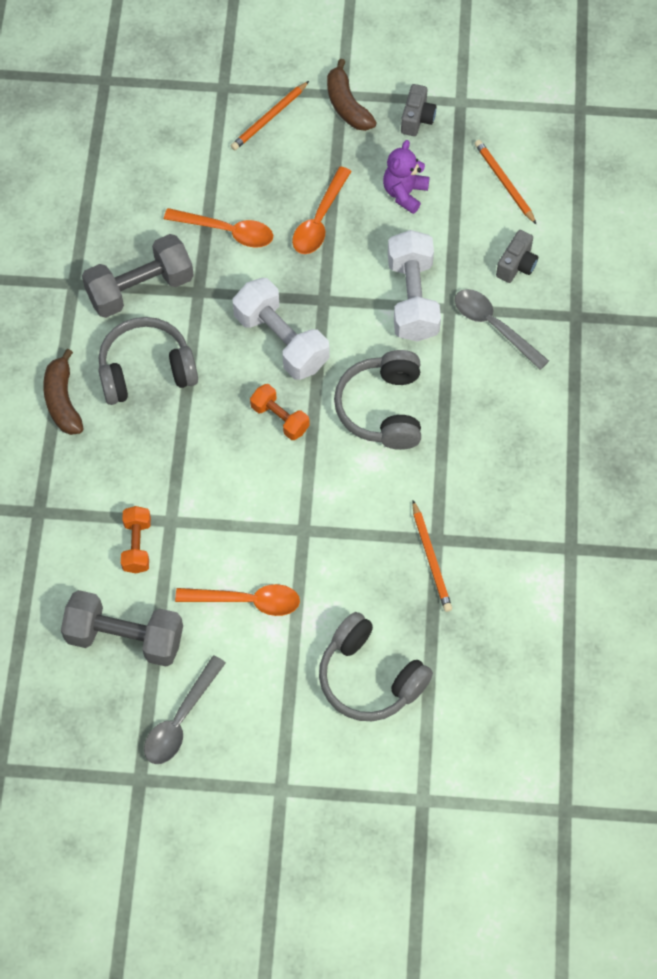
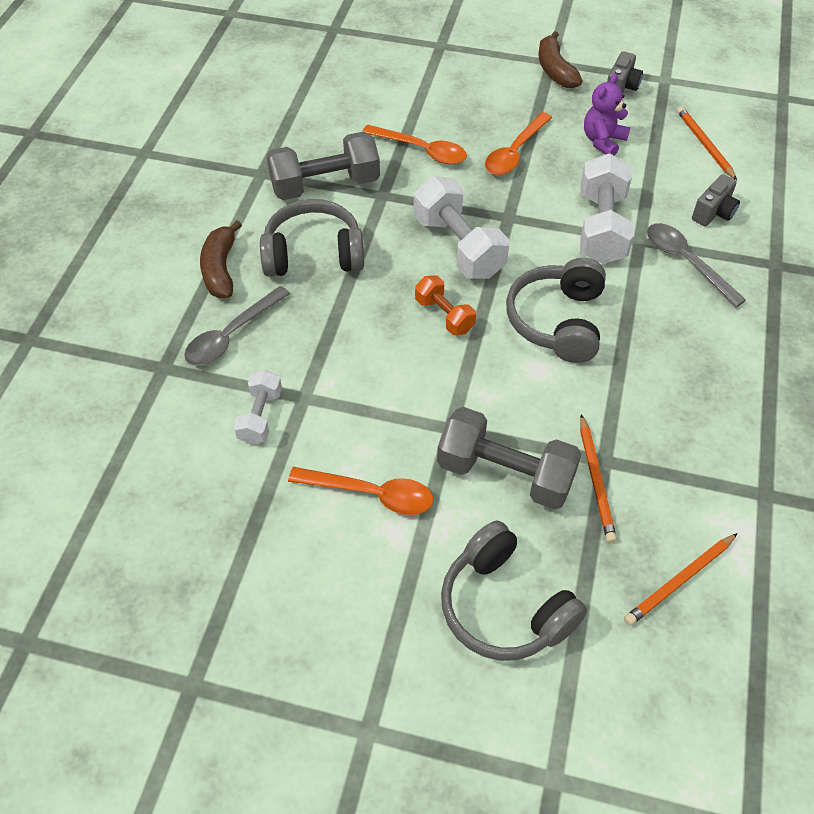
camera: 10 degrees right, 10 degrees down
(125, 637) = (220, 512): grey dumbbell -> grey dumbbell (505, 474)
(137, 545) = (260, 416): orange dumbbell -> white dumbbell
(180, 719) = (262, 618): grey spoon -> grey spoon (232, 335)
(269, 118) = (479, 71): orange pencil -> orange pencil (680, 581)

